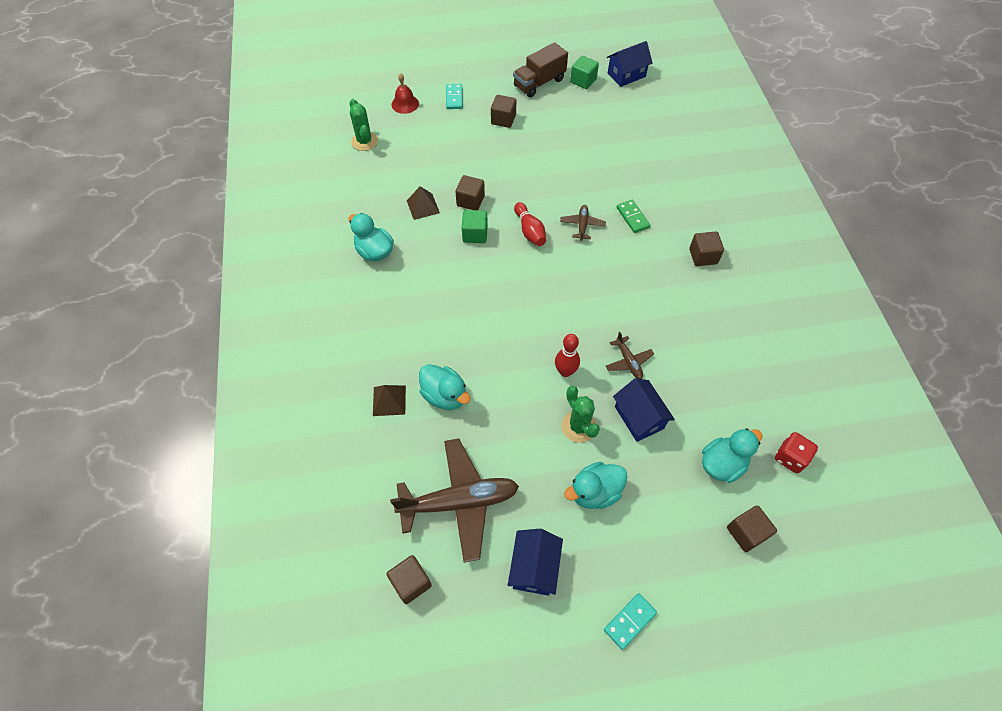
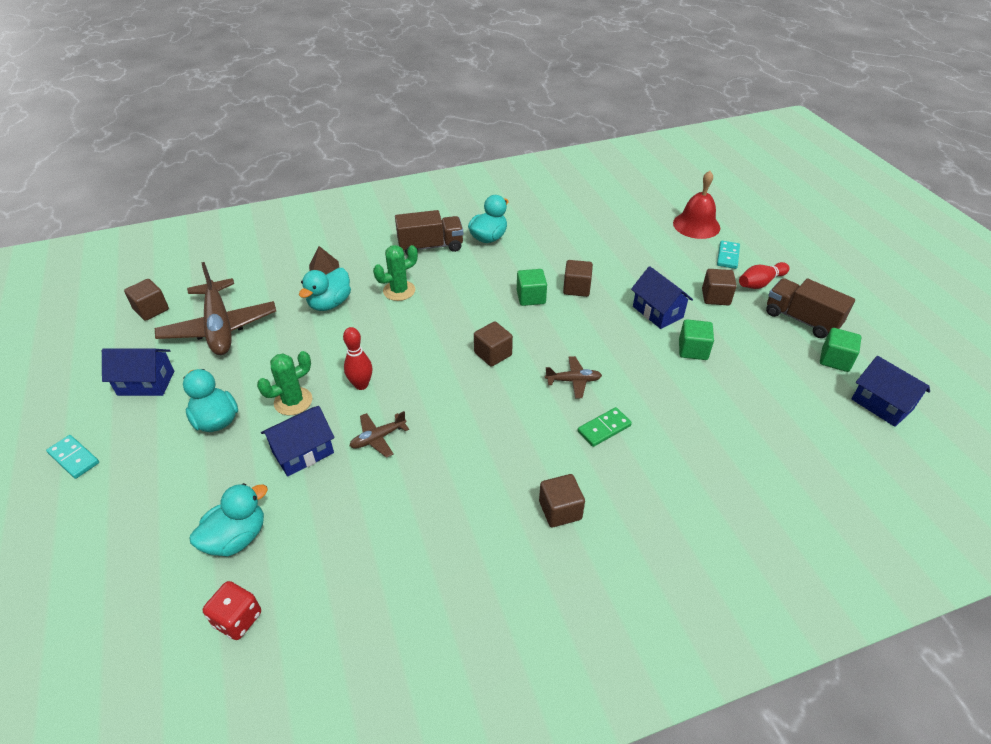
camera: 80 degrees right, 15 degrees down
(364, 141) = (627, 209): green cactus -> green cactus (399, 291)
(374, 301) = (430, 246): none -> brown truck
(405, 104) = (696, 225): red bell -> red bell, size x1.51
(423, 206) = (556, 258): brown pyramid -> none
(454, 98) = (727, 256): turquoise domino -> turquoise domino turned 60 degrees counterclockwise
(513, 157) = (657, 312): none -> blue house
(530, 231) = (549, 337): red bowling pin -> red bowling pin (760, 283)
(560, 149) = (693, 350): none -> green cube
(722, 464) = (236, 538): turquoise duck -> turquoise duck turned 90 degrees counterclockwise
(746, 532) = (144, 564): brown cube -> brown cube (493, 354)

